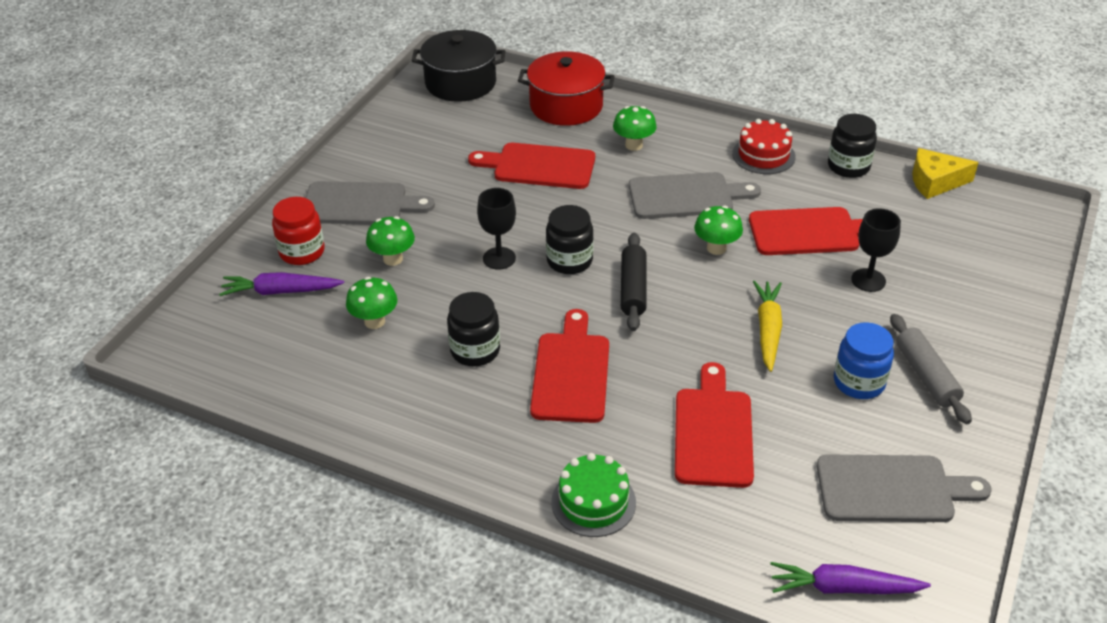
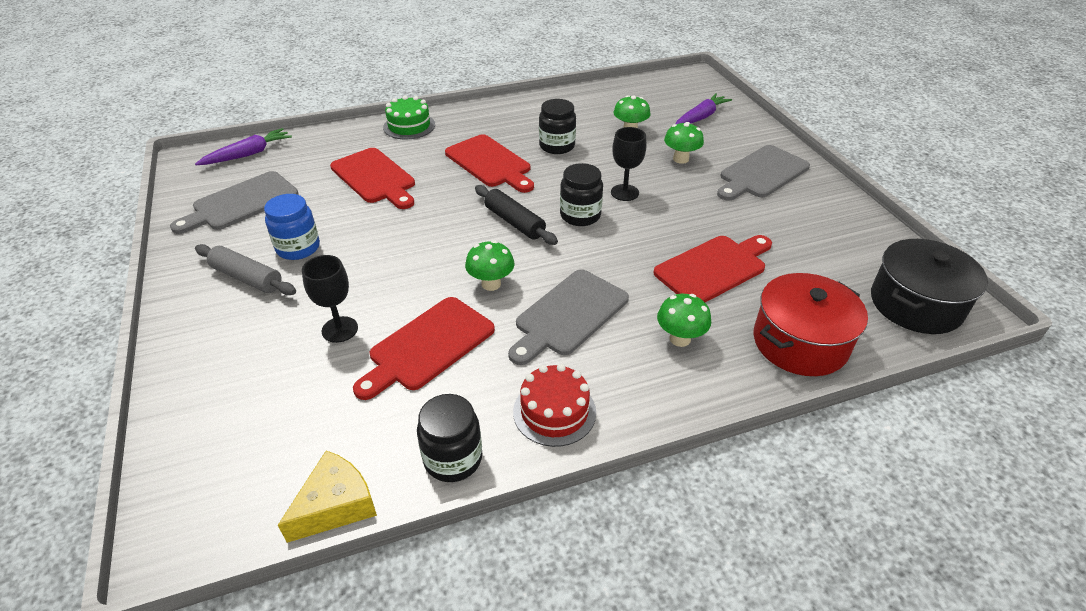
camera: 135 degrees right, 0 degrees up
(302, 252) = (731, 136): red jar -> none
(768, 330) = (392, 247): yellow carrot -> none

